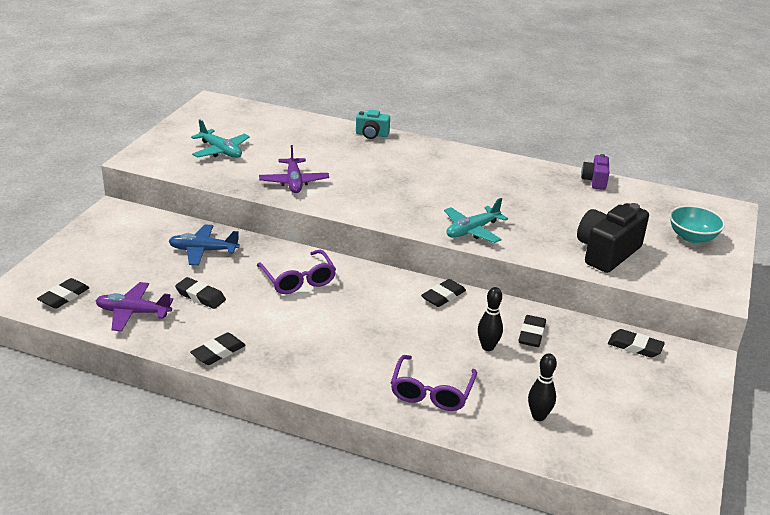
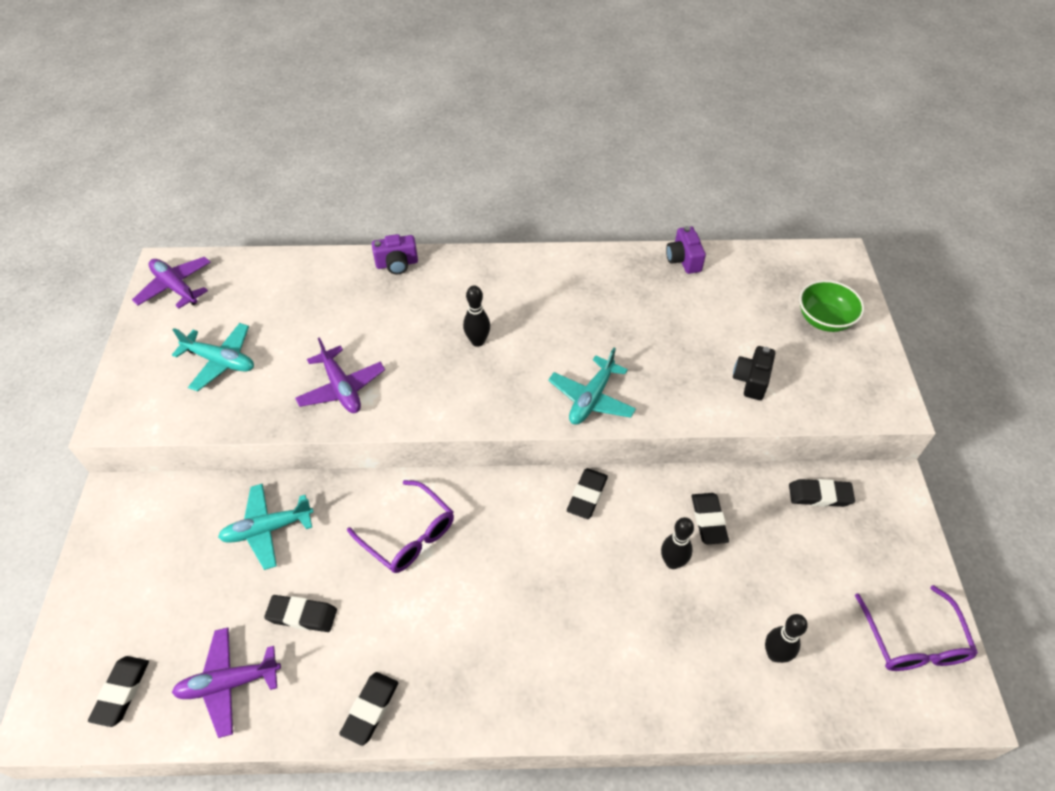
camera: 20 degrees left, 20 degrees up
(203, 251) = (268, 529): blue plane -> turquoise plane
(213, 112) = (176, 287): none -> purple plane
(372, 134) = (397, 264): turquoise camera -> purple camera
(405, 184) = (478, 341): none -> black bowling pin
(431, 392) = (646, 666): purple glasses -> purple glasses (913, 641)
(607, 253) = (751, 380): black camera -> black camera, size x0.56
(692, 237) = (824, 320): turquoise bowl -> green bowl

